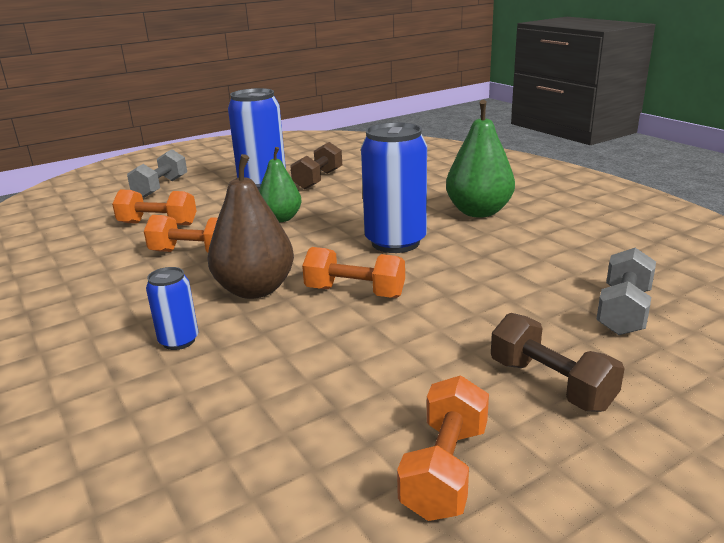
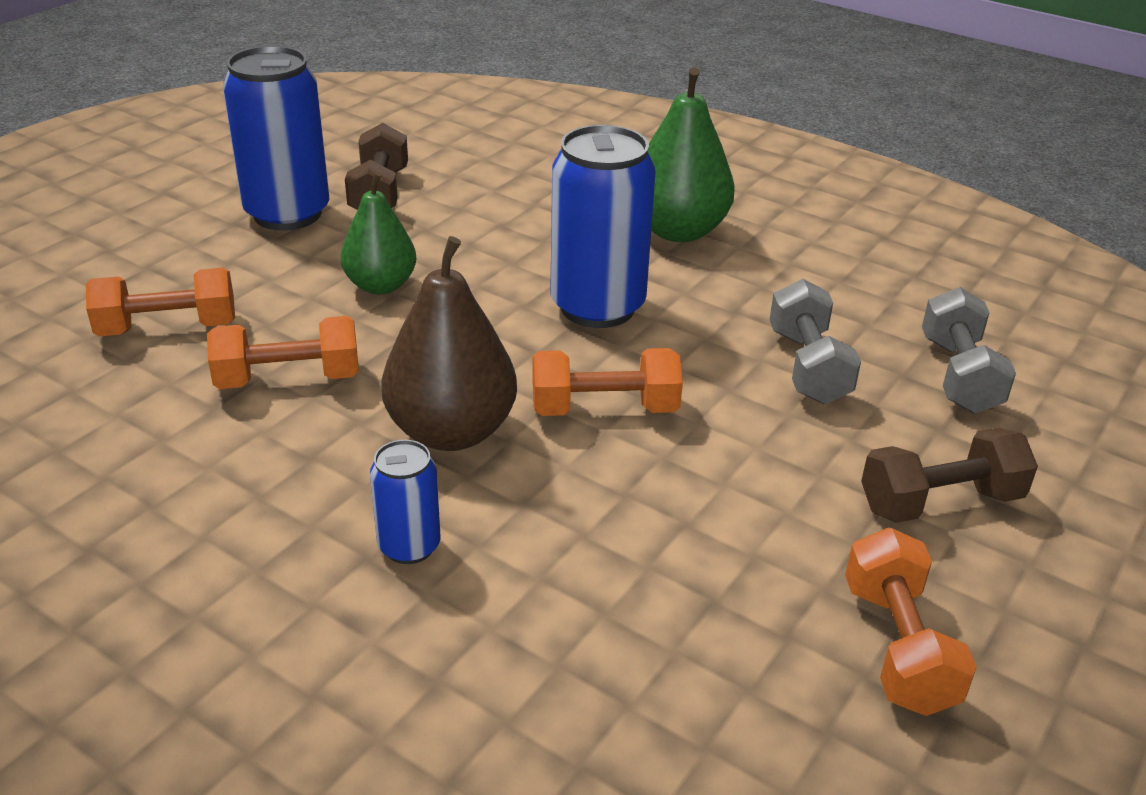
camera: 25 degrees left, 10 degrees up
(161, 187) = (97, 244): grey dumbbell -> grey dumbbell (808, 366)
(550, 384) = (940, 502): brown dumbbell -> brown dumbbell turned 45 degrees counterclockwise

